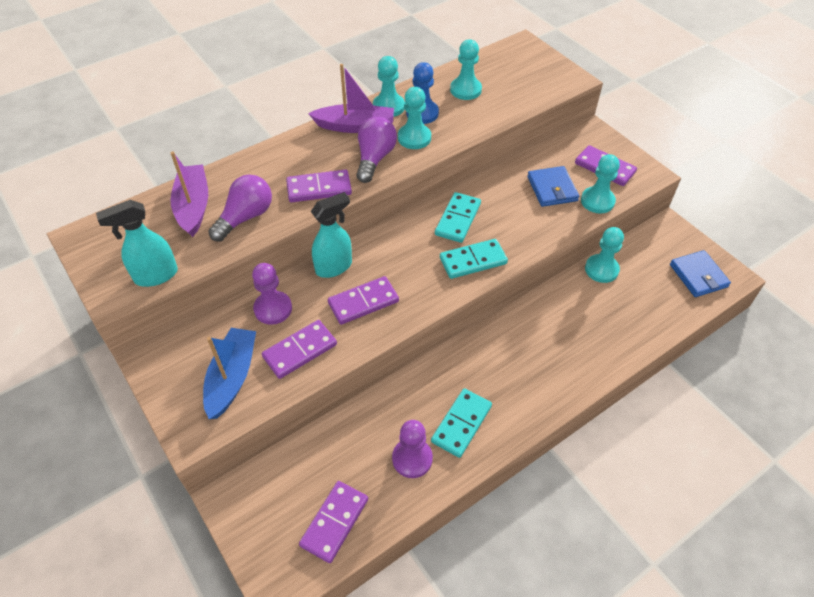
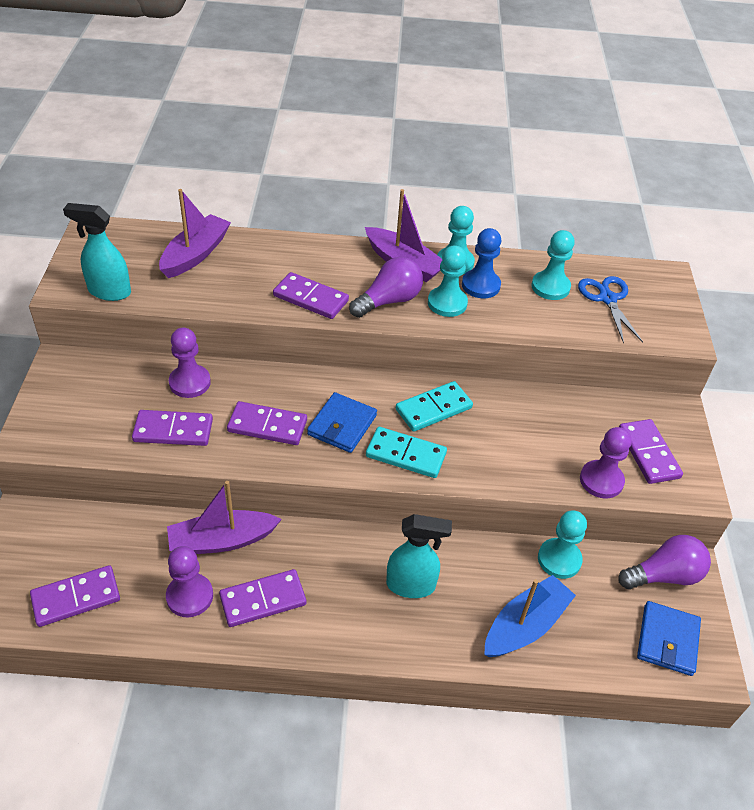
camera: 35 degrees right, 5 degrees down
(232, 377) = (101, 416): blue boat -> blue boat (525, 625)
(245, 217) = (225, 287): purple light bulb -> purple light bulb (664, 575)
(334, 267) = (276, 380): turquoise spray bottle -> turquoise spray bottle (411, 585)
(393, 406) = (222, 540): none -> purple boat
(461, 424) = (263, 600): turquoise domino -> purple domino
(506, 78) = (607, 299): none -> blue scissors
(552, 189) = (564, 439): blue wallet -> blue wallet (342, 425)
(597, 201) = (601, 480): turquoise pawn -> purple pawn

